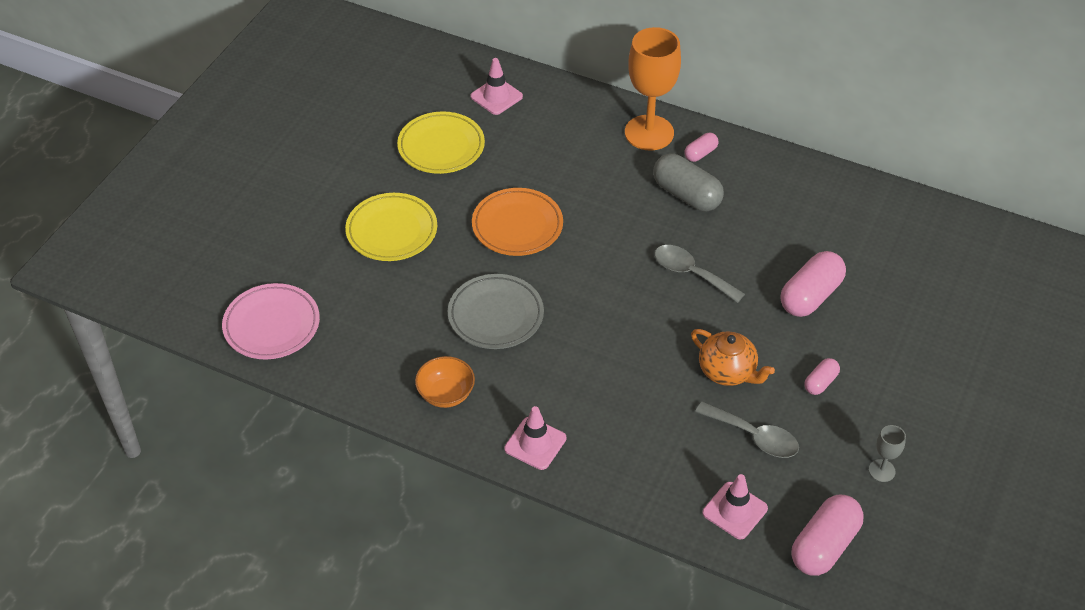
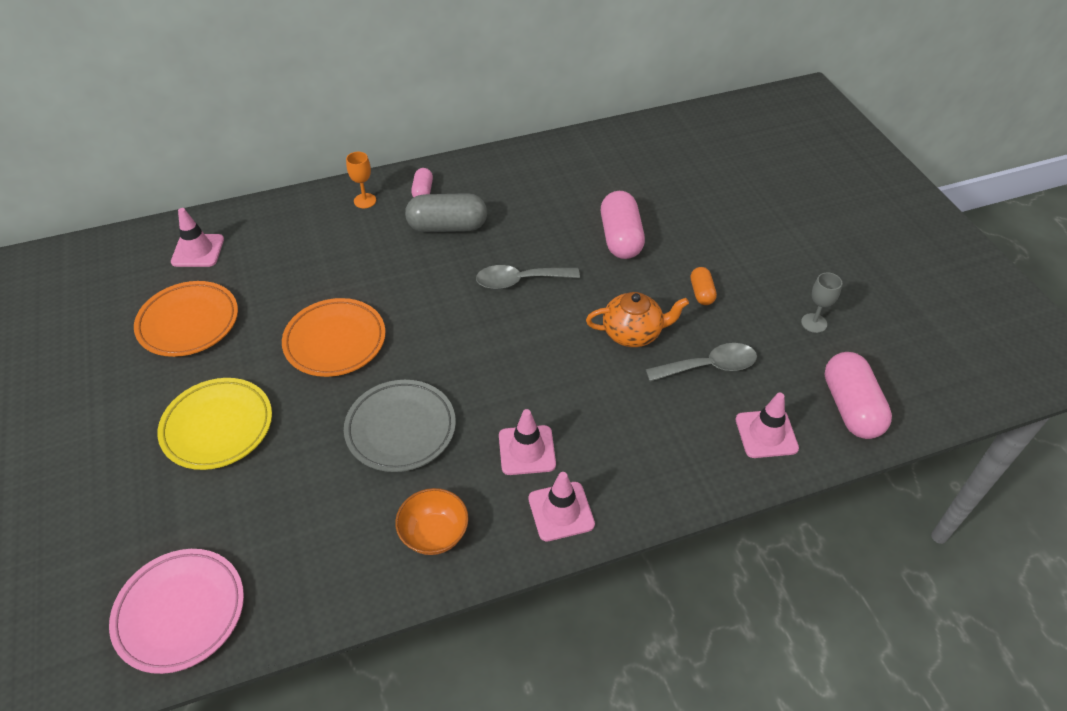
camera: 45 degrees left, 0 degrees up
(441, 147) = (188, 322): yellow plate -> orange plate
(558, 390) = (527, 450): none -> pink traffic cone
(649, 133) = (365, 201): orange goblet -> orange goblet, size x0.44
(820, 382) = (701, 293): pink capsule -> orange capsule

